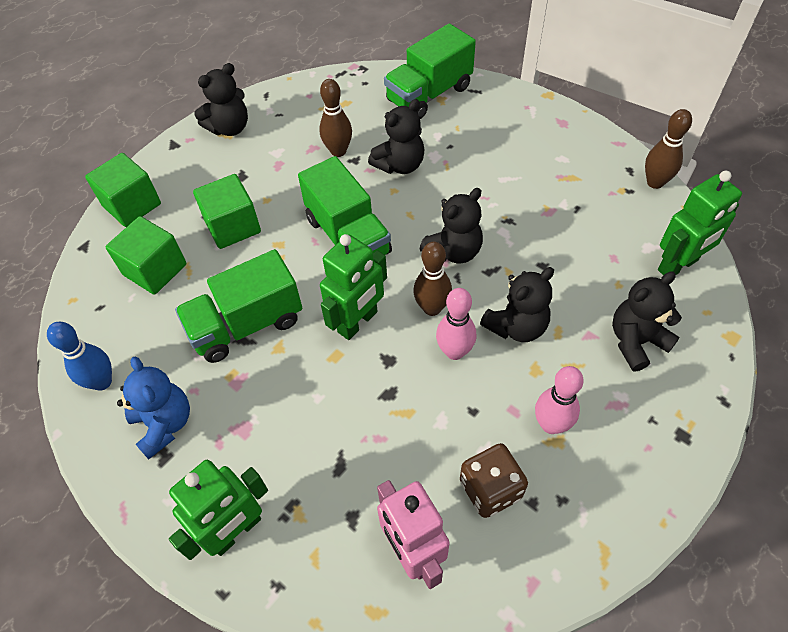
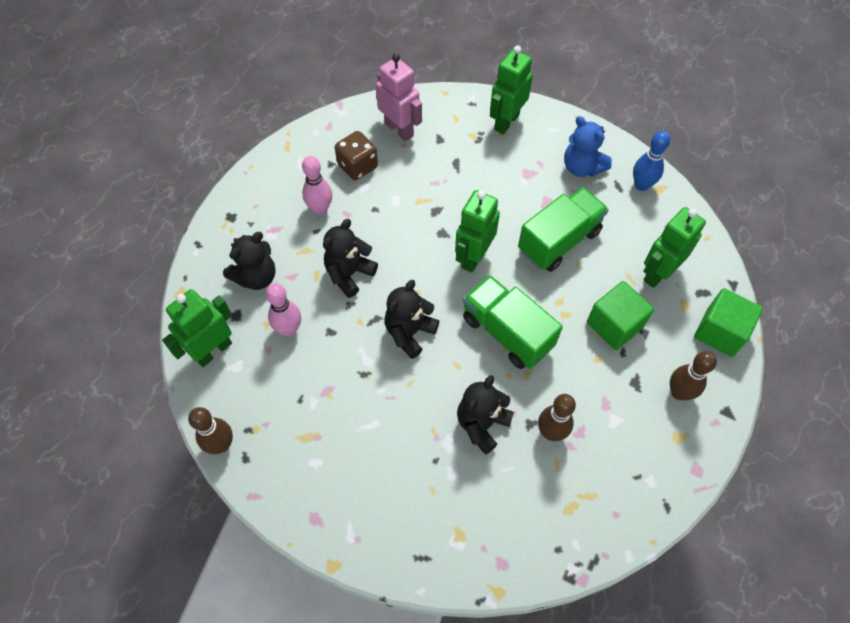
camera: 165 degrees right, 5 degrees up
(155, 269) = (658, 273): green cube -> green robot
(229, 128) = (681, 446): black teddy bear -> none
(429, 94) = (475, 540): green truck -> none
(432, 308) = (418, 278): brown bowling pin -> brown bowling pin (679, 392)
(454, 351) = (394, 247): pink bowling pin -> pink bowling pin (289, 329)

